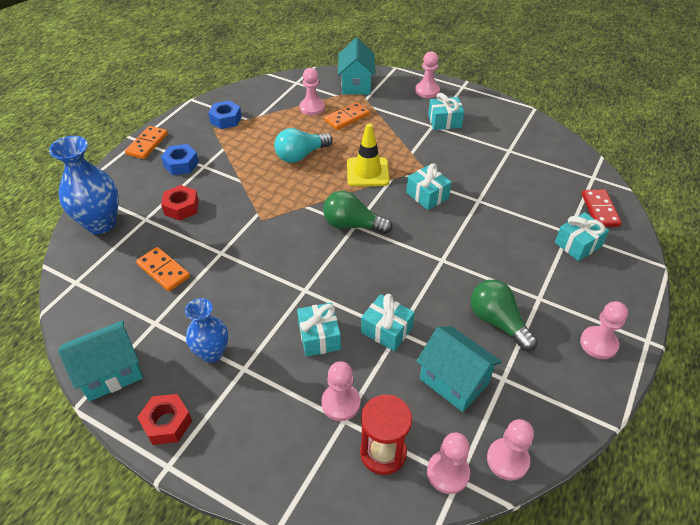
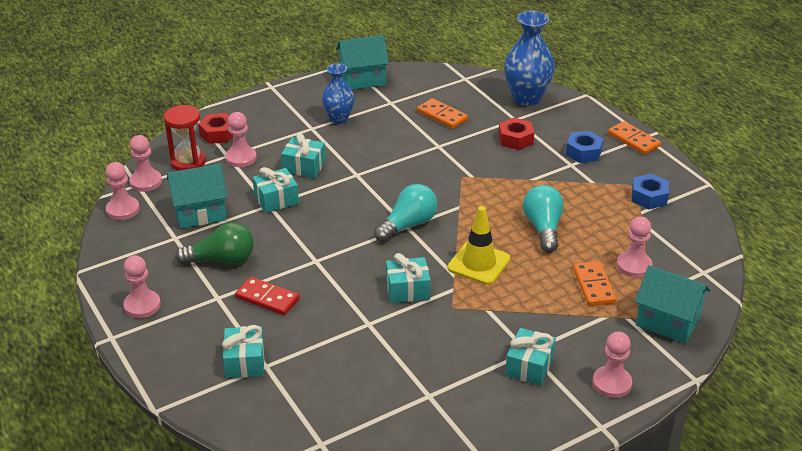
camera: 120 degrees right, 10 degrees down
(111, 373) = (362, 79): turquoise house -> turquoise house turned 75 degrees clockwise
(163, 271) = (442, 116): orange domino -> orange domino turned 60 degrees clockwise
(167, 423) = (301, 91): red nut -> red nut (218, 134)
(352, 225) = (408, 225): green light bulb -> turquoise light bulb
(600, 210) = (270, 412): red domino -> red domino (267, 298)

